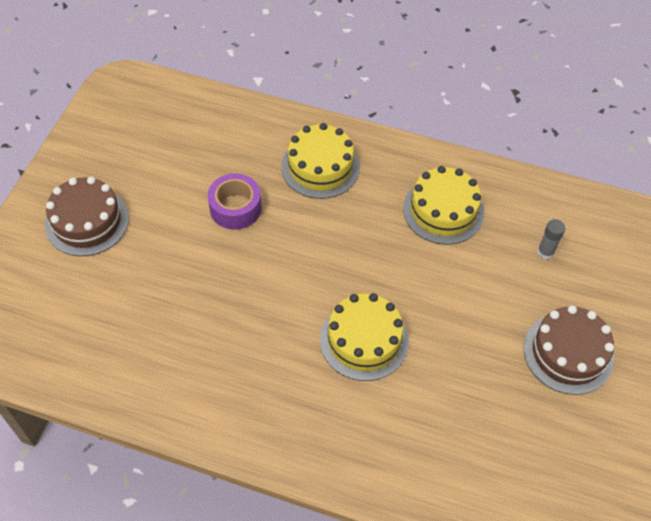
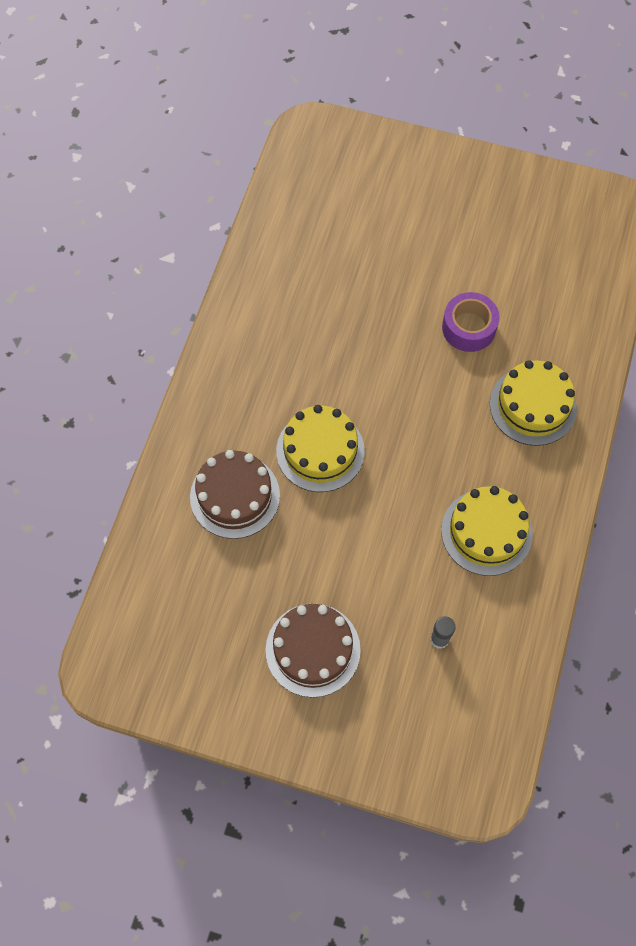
camera: 90 degrees right, 10 degrees up
(87, 221) = (439, 203): brown cake -> brown cake (235, 496)

